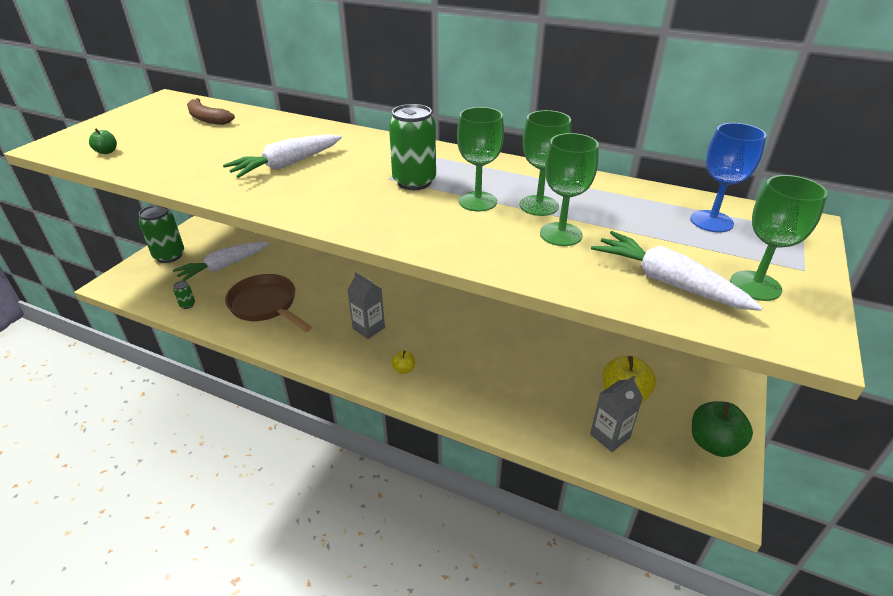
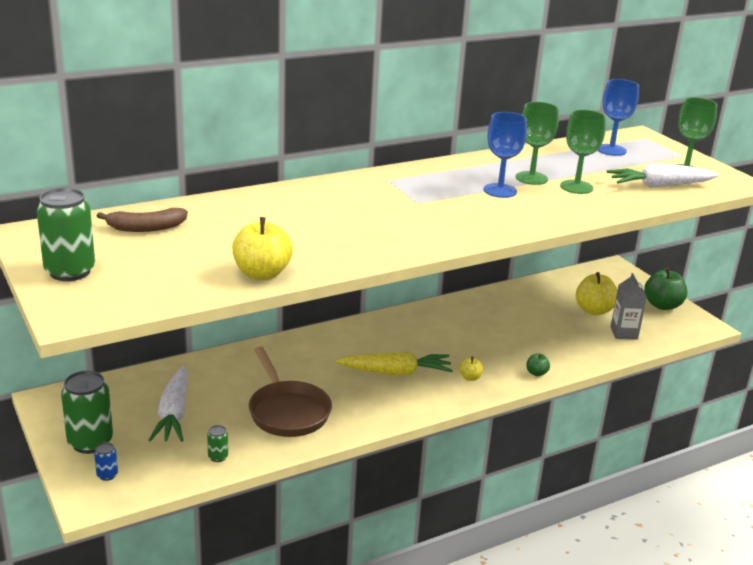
camera: 55 degrees left, 10 degrees down
(107, 152) = (150, 290): green apple -> green apple (536, 373)
(139, 277) = (107, 475): none -> blue can
(167, 172) = (262, 274): none -> yellow apple
(266, 305) = (287, 411): brown pan -> brown pan turned 105 degrees counterclockwise
(287, 165) = (330, 226): white carrot -> none
(368, 328) = (395, 372): grey carton -> yellow carrot
(414, 182) = (438, 197): green can -> green can (70, 272)
(477, 201) = (500, 191): green goblet -> blue goblet

